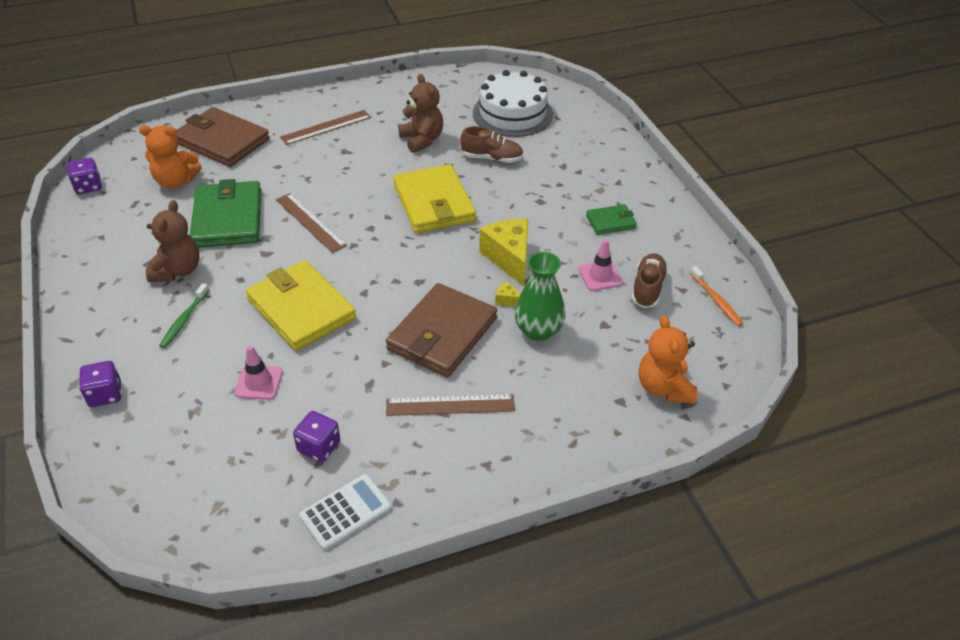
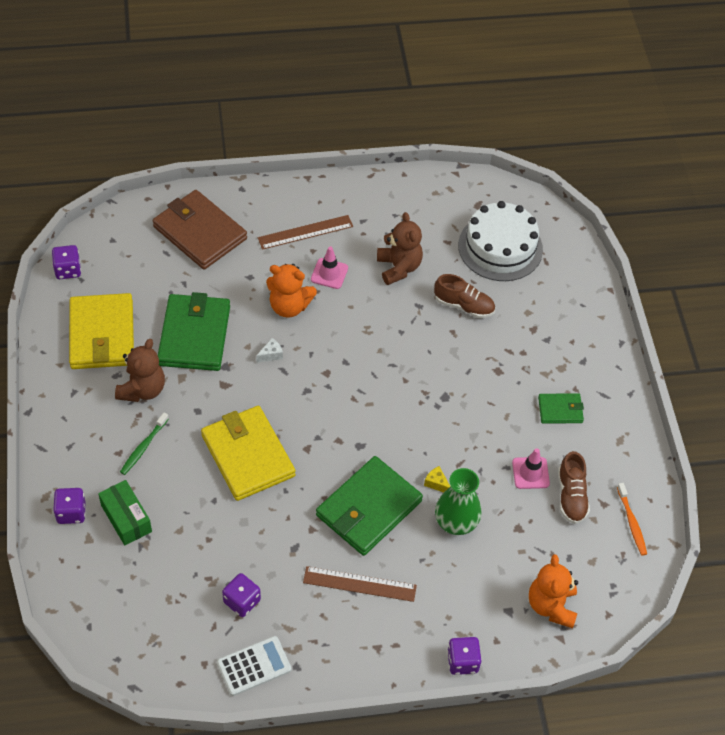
camera: 10 degrees right, 10 degrees up
(171, 389) = (126, 518): none -> green box
(176, 181) = (150, 278): orange teddy bear -> orange teddy bear (289, 306)
(259, 382) = (200, 527): pink traffic cone -> pink traffic cone (329, 273)
(310, 222) = (271, 355): brown ruler -> white cheese
(434, 203) = (393, 353): yellow wallet -> yellow wallet (102, 335)
(442, 334) = (369, 508): brown wallet -> green wallet
(509, 258) = (450, 435): yellow cheese -> none
(586, 460) = (462, 661): none -> purple dice
(647, 288) = (571, 496): brown shoe -> brown shoe turned 150 degrees clockwise

